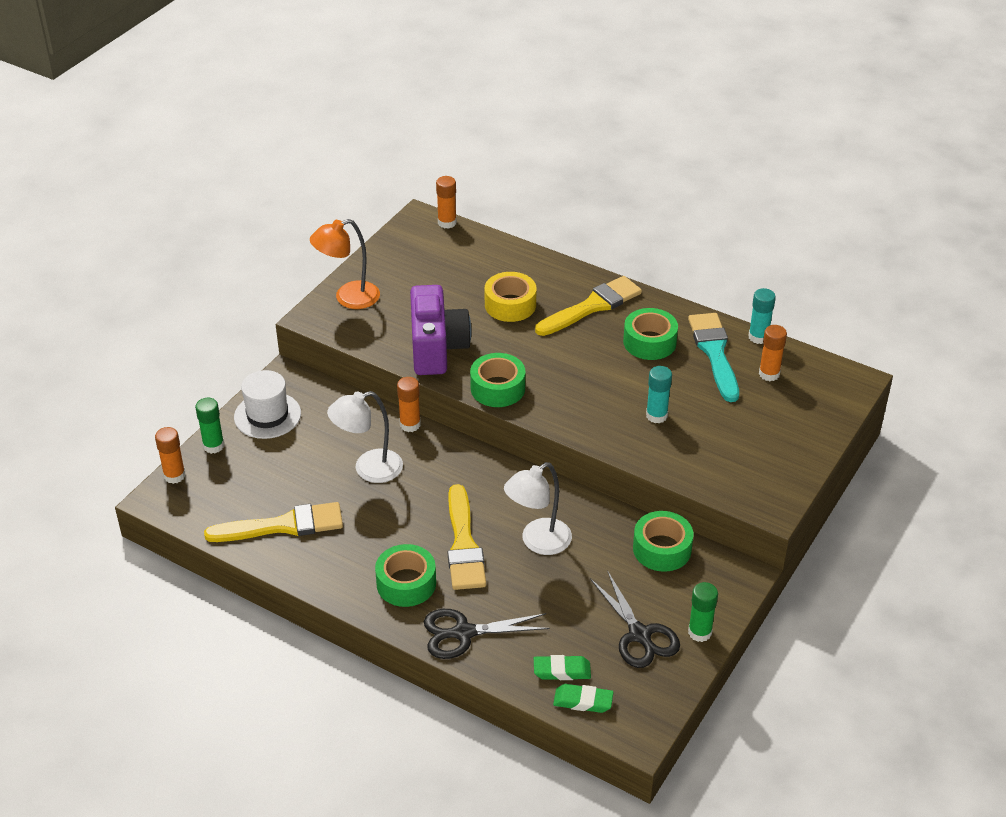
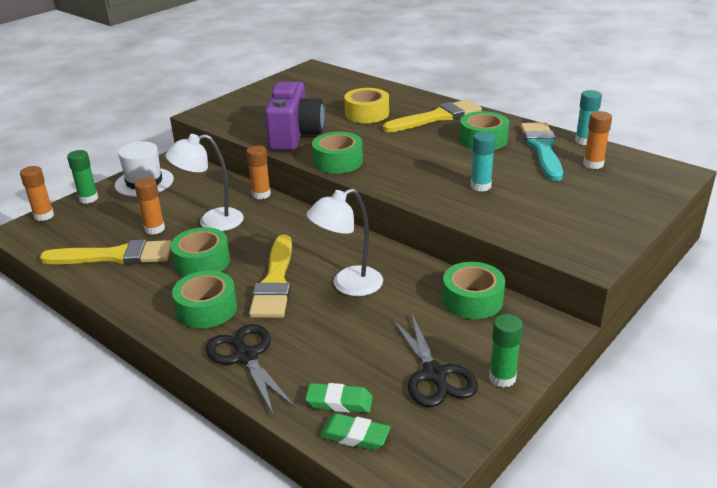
camera: 10 degrees right, 10 degrees down
(348, 298) = (235, 105): orange lamp -> none
(379, 525) = (202, 262): none -> green tape
(447, 222) = (332, 70): orange glue stick -> orange glue stick (154, 229)
(463, 633) = (246, 356): black scissors -> black scissors turned 60 degrees clockwise

